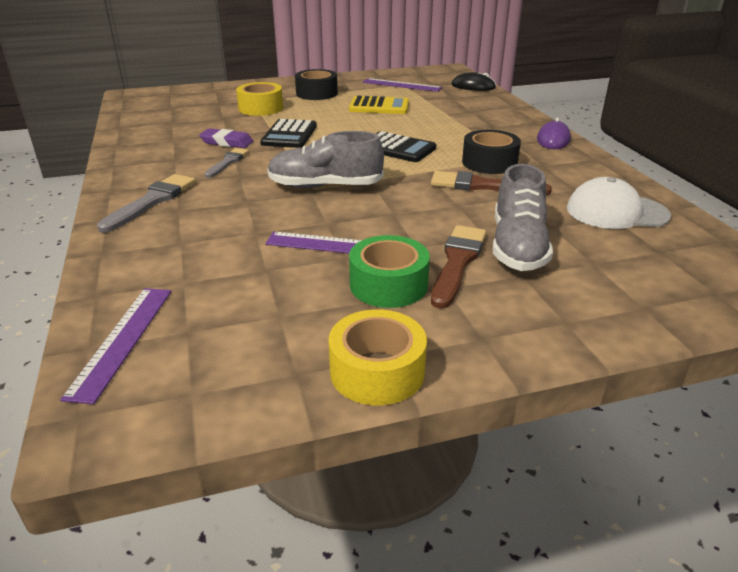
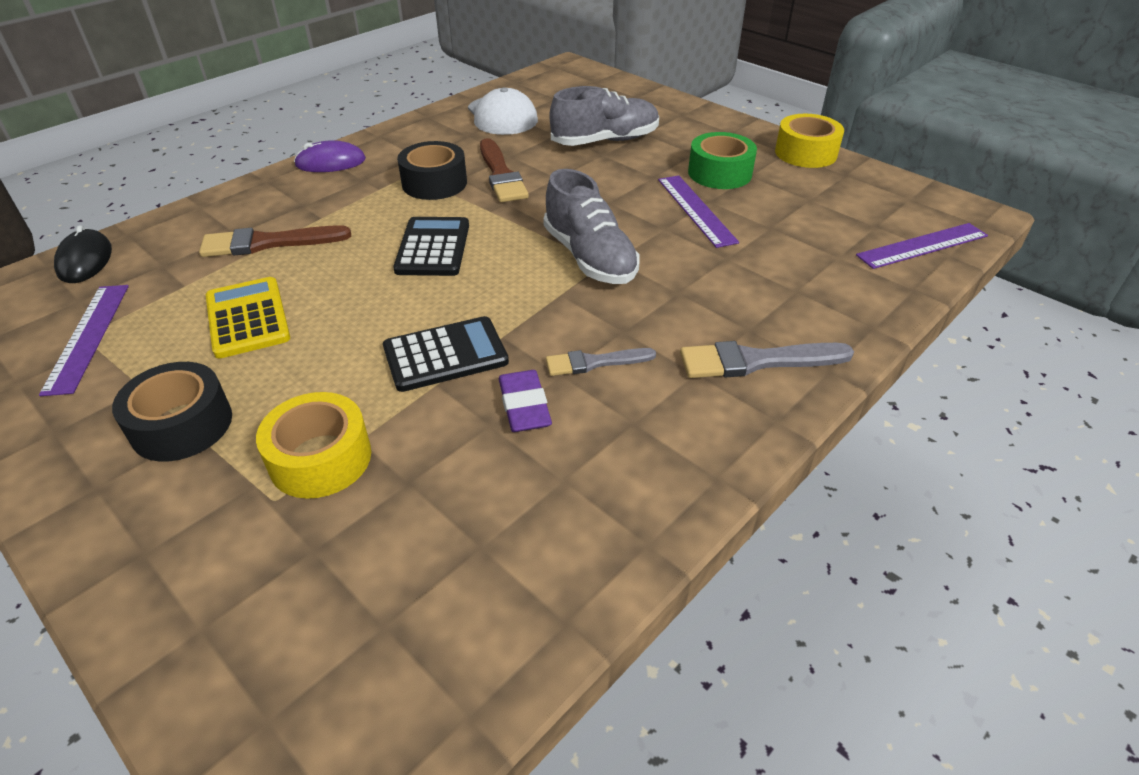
camera: 120 degrees left, 10 degrees up
(457, 262) = (656, 157): brown brush -> brown brush (268, 243)

